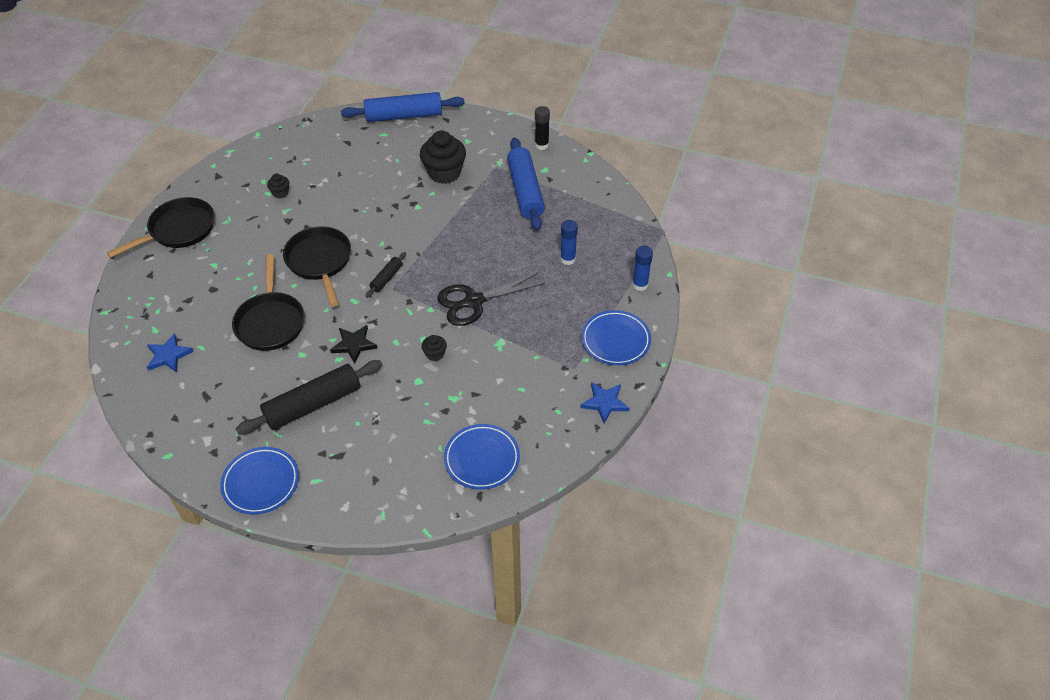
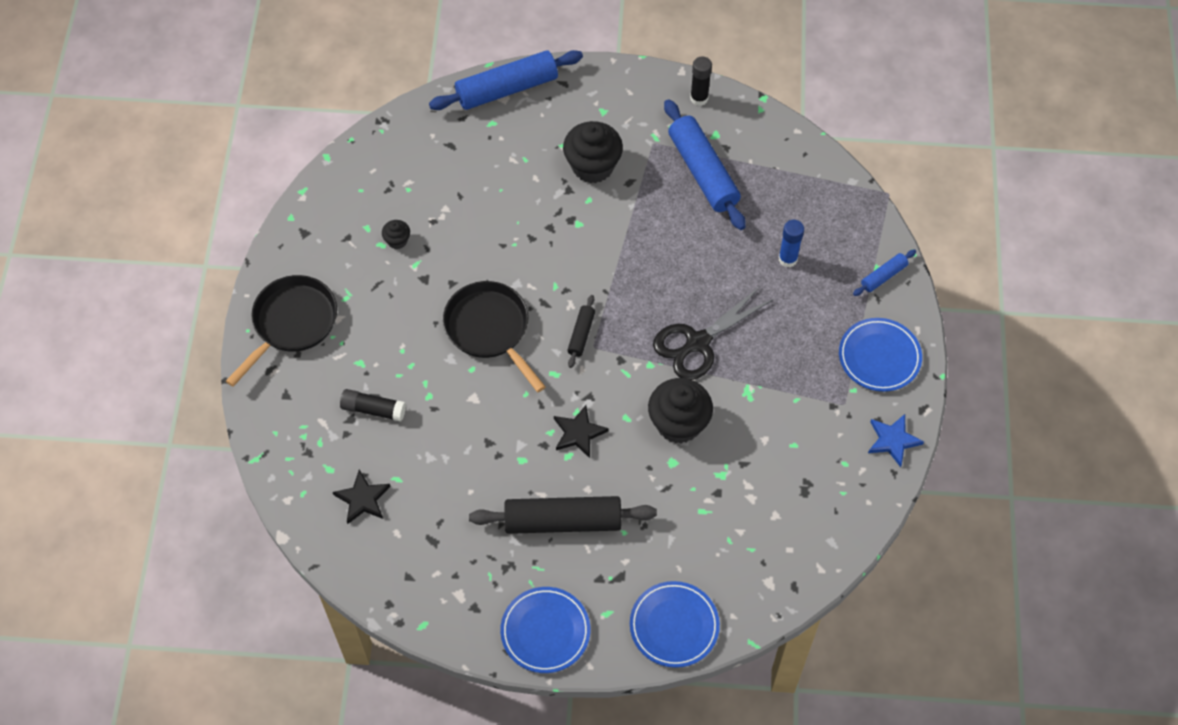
camera: 15 degrees left, 10 degrees up
(168, 355) = (362, 499): blue star -> black star
(208, 297) = (373, 409): none -> black glue stick
(270, 321) = (465, 425): black pan -> none
(313, 404) = (563, 521): black rolling pin -> black rolling pin turned 45 degrees clockwise
(435, 354) = (678, 423): black cupcake -> black cupcake, size x2.13
(482, 459) = (781, 542): blue plate -> blue plate (674, 626)
(640, 285) = (883, 276): blue glue stick -> blue rolling pin

